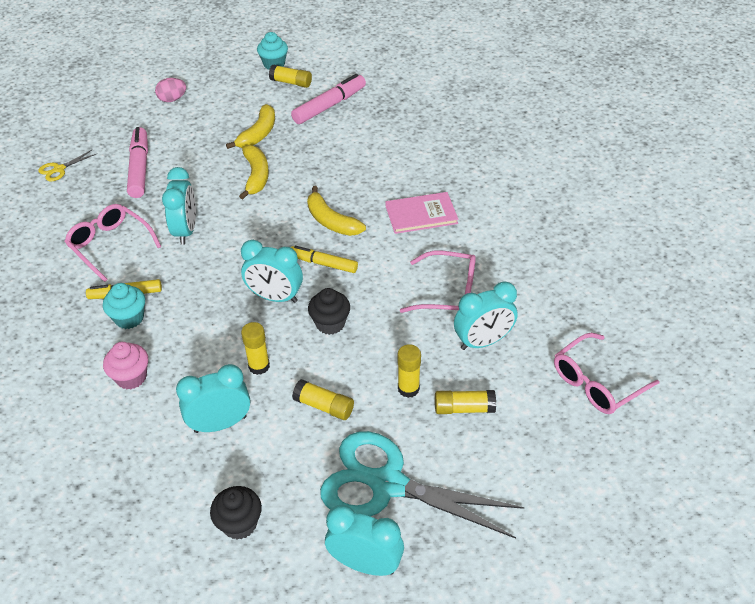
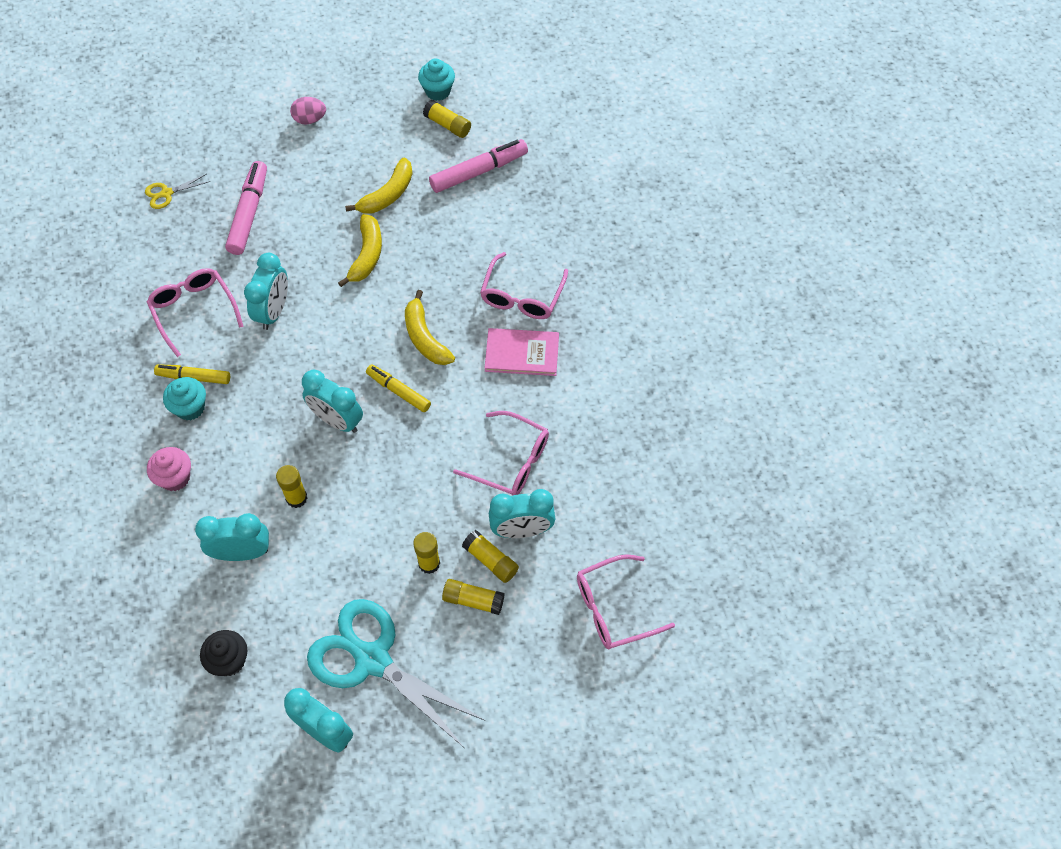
camera: 15 degrees right, 15 degrees up
(324, 406) = (343, 560): yellow glue stick -> yellow glue stick (491, 560)
(330, 323) = (380, 467): black cupcake -> none
(403, 177) = (522, 296): none -> pink glasses

